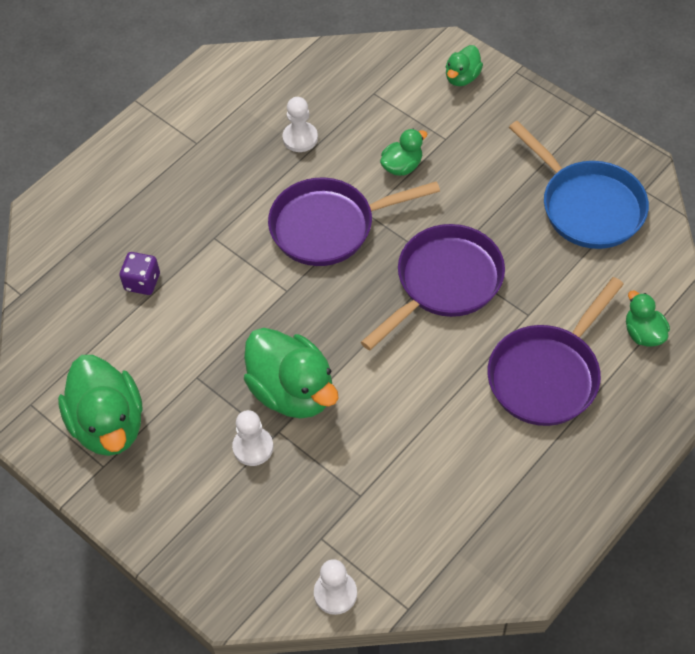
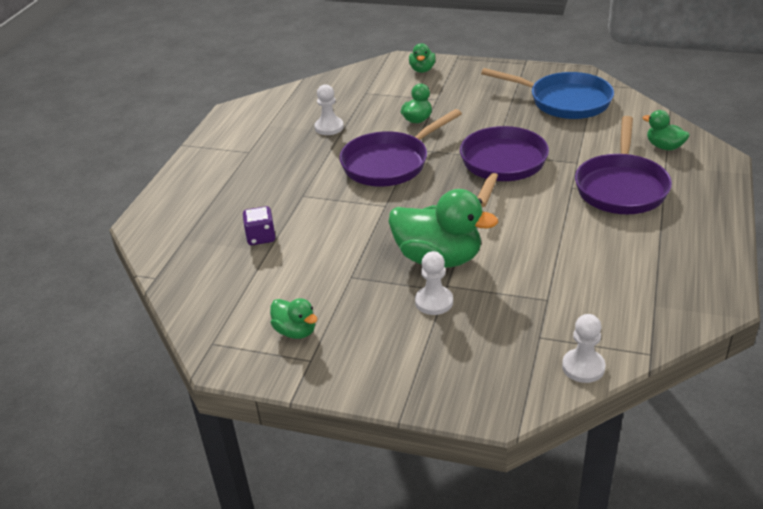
camera: 25 degrees left, 20 degrees down
(108, 424) = (295, 331): green duck -> green duck, size x0.51

